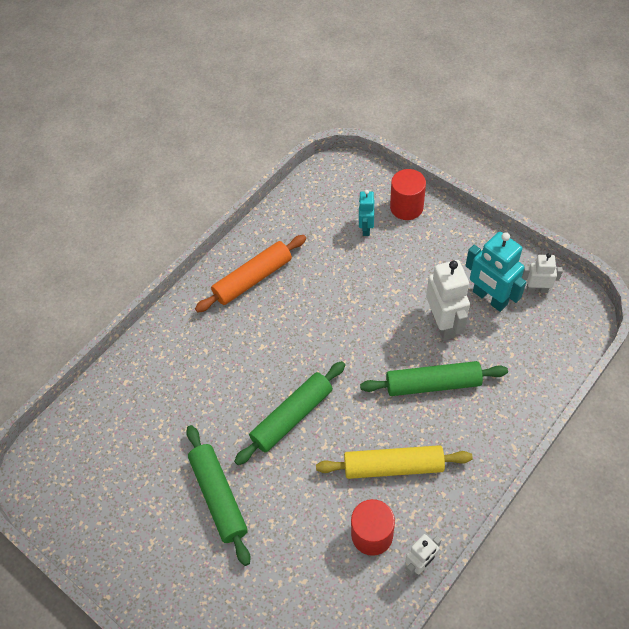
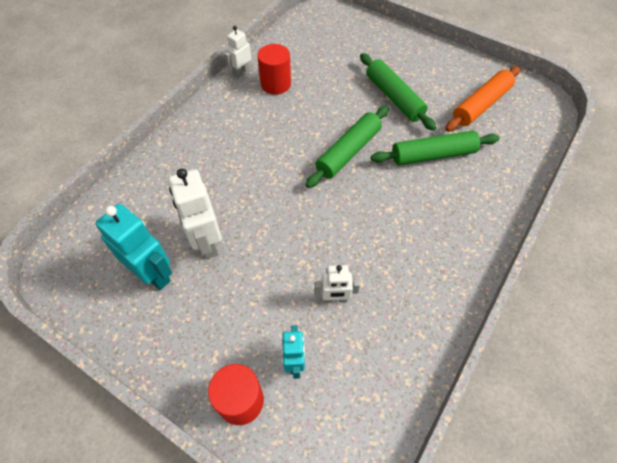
camera: 170 degrees right, 0 degrees up
(253, 279) = (420, 280): orange rolling pin -> orange rolling pin (481, 105)
(393, 466) = (260, 123): yellow rolling pin -> none
(433, 384) = (223, 185): green rolling pin -> green rolling pin (433, 155)
(536, 289) = (97, 288): white robot -> white robot (335, 299)

